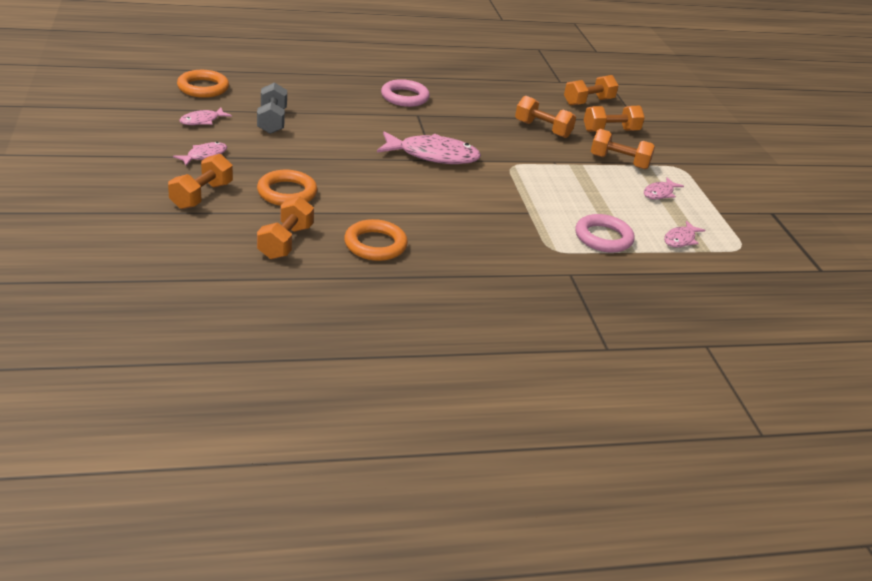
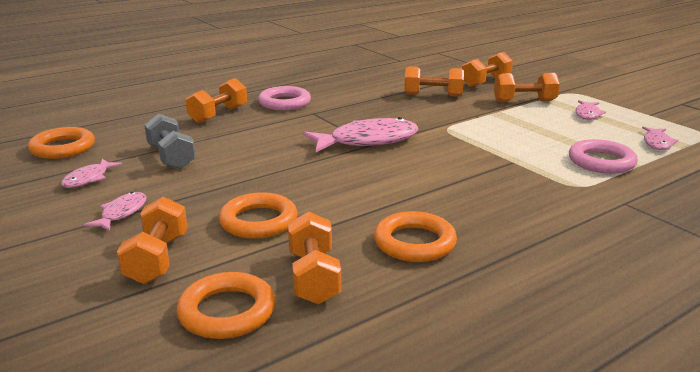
camera: 20 degrees left, 10 degrees down
(215, 243) = (227, 311): none -> orange ring
(588, 102) = (441, 68): orange dumbbell -> orange dumbbell (218, 114)

